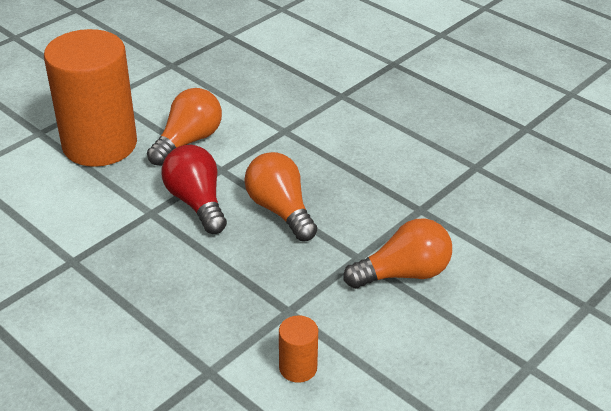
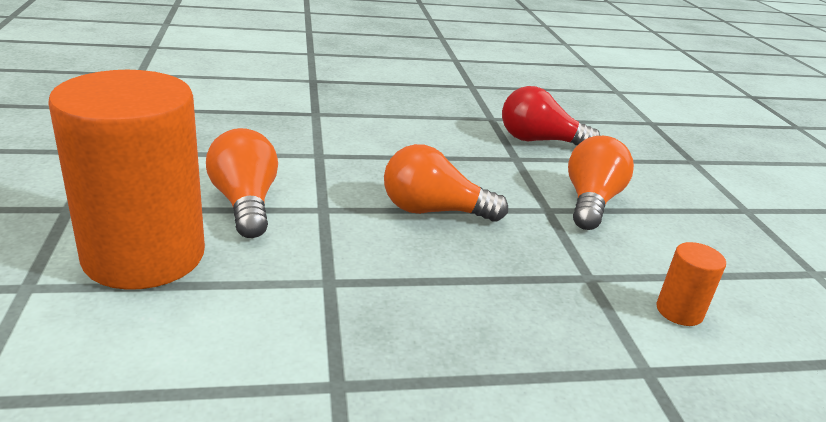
camera: 55 degrees left, 10 degrees down
(196, 202) = (355, 246): red light bulb -> red light bulb (539, 141)

